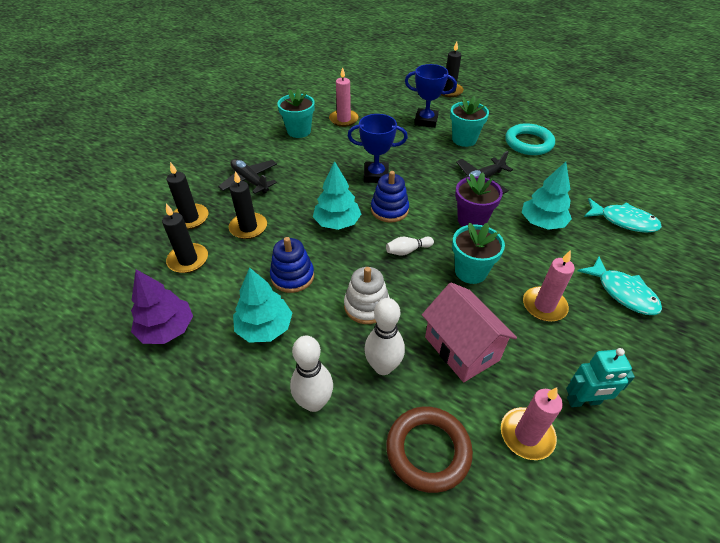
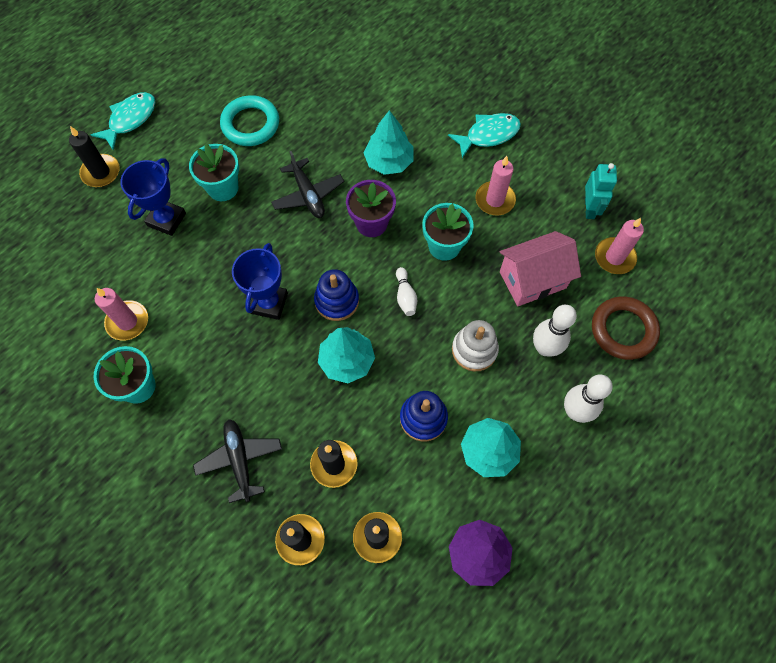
camera: 80 degrees left, 20 degrees up
(250, 181) = (240, 460): black plane -> black plane turned 105 degrees clockwise
(623, 221) = (400, 94): turquoise fish -> turquoise fish (130, 119)

